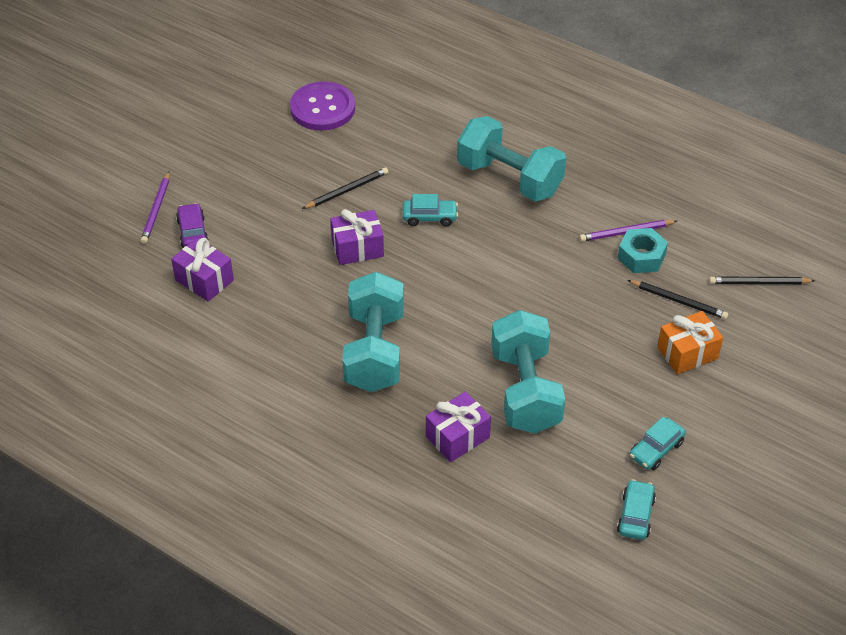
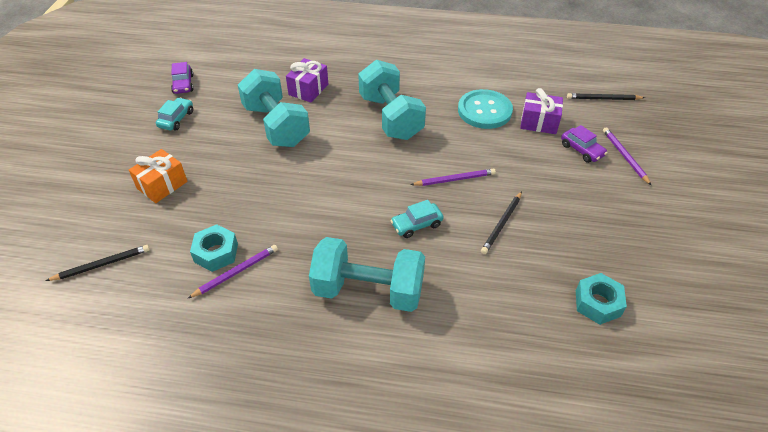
camera: 155 degrees right, 0 degrees up
(253, 319) = (484, 111): none -> turquoise button
(322, 108) = (597, 303): purple button -> turquoise nut
(357, 248) = (454, 179): purple gift -> purple pencil
(635, 515) = (183, 84): turquoise car -> purple car
(679, 301) = (175, 223): black pencil -> black pencil (603, 99)

